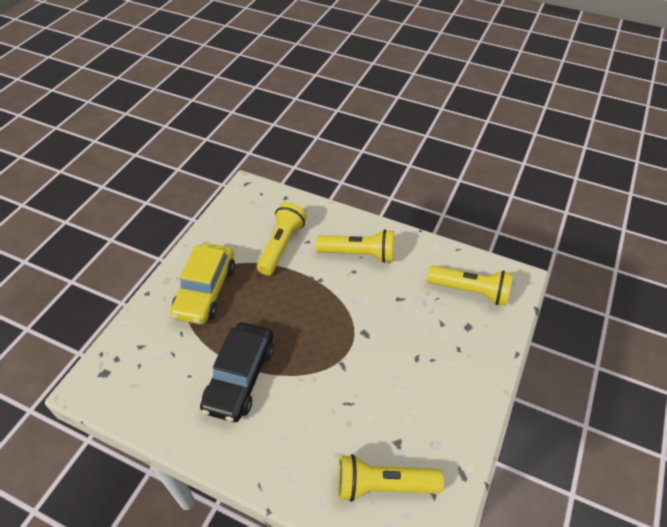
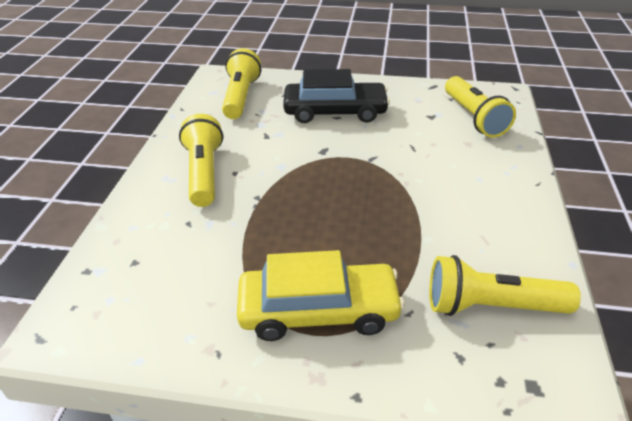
camera: 105 degrees left, 10 degrees down
(240, 377) = (437, 229): black car -> black car (335, 112)
(281, 245) = (202, 247): yellow flashlight -> yellow flashlight (491, 306)

